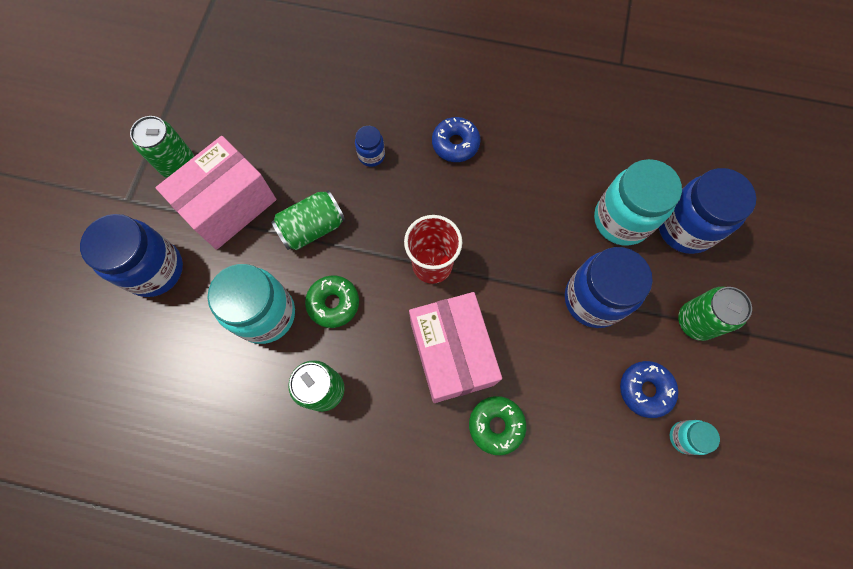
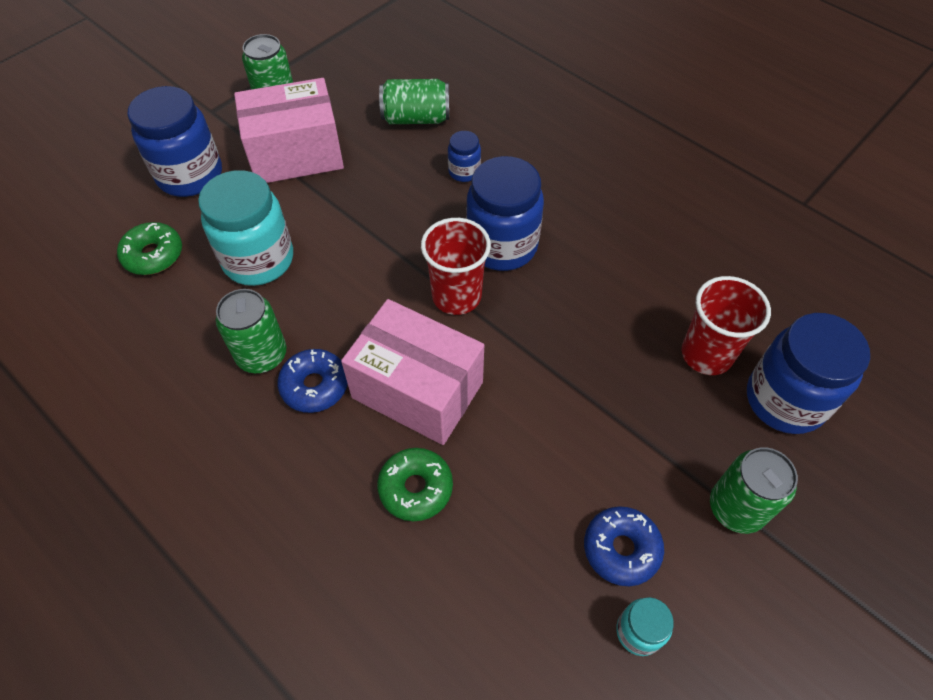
camera: 30 degrees right, 15 degrees down
(312, 228) = (359, 207): green can -> green can (416, 118)
(333, 303) = (330, 282): green donut -> green donut (153, 255)
(451, 353) = (417, 390): pink box -> pink box turned 75 degrees counterclockwise
(455, 144) = (560, 198): blue donut -> blue donut (315, 386)
(593, 299) = (618, 418): blue jar -> blue jar (502, 246)
(621, 220) = (706, 354): turquoise jar -> red cup

